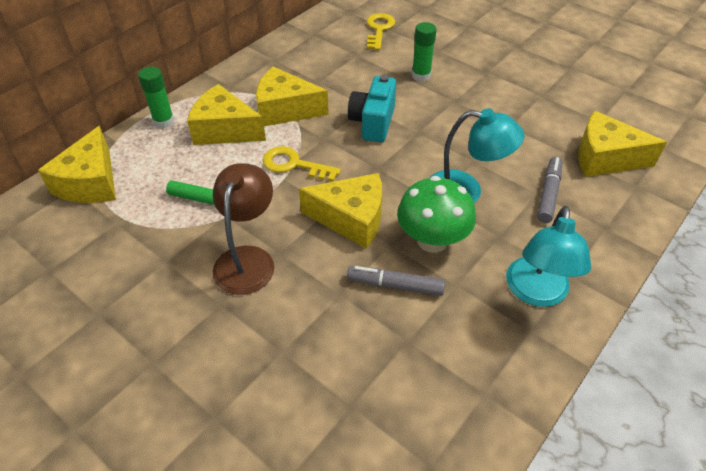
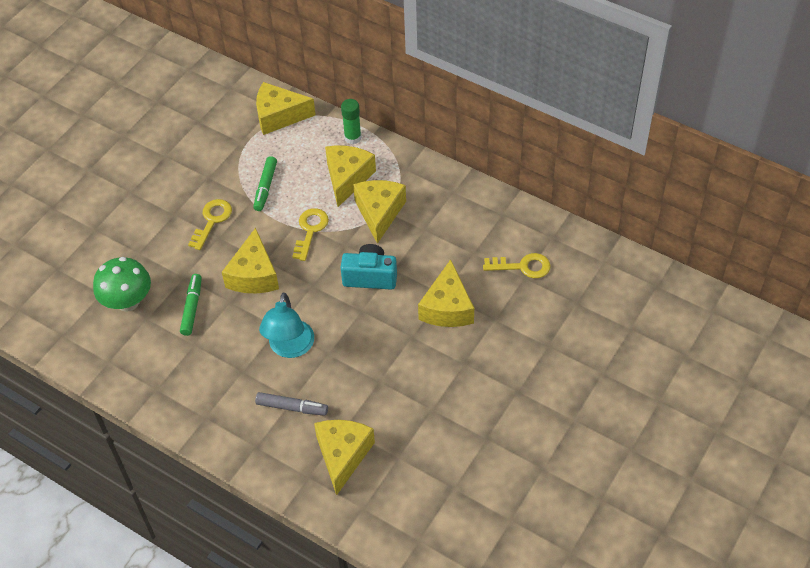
camera: 85 degrees right, 5 degrees up
(247, 259) = (212, 220): brown lamp -> yellow key
(395, 286) = (192, 308): grey marker -> green marker
(421, 75) = (447, 307): green glue stick -> yellow cheese
(432, 240) = (235, 327): green mushroom -> green mushroom (128, 301)
(536, 293) = (188, 394): turquoise lamp -> none

